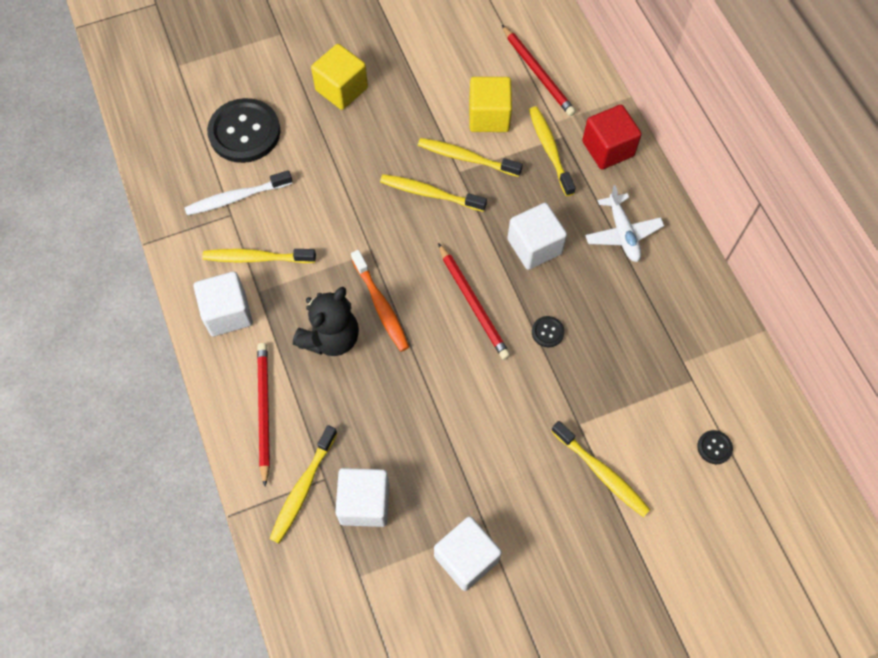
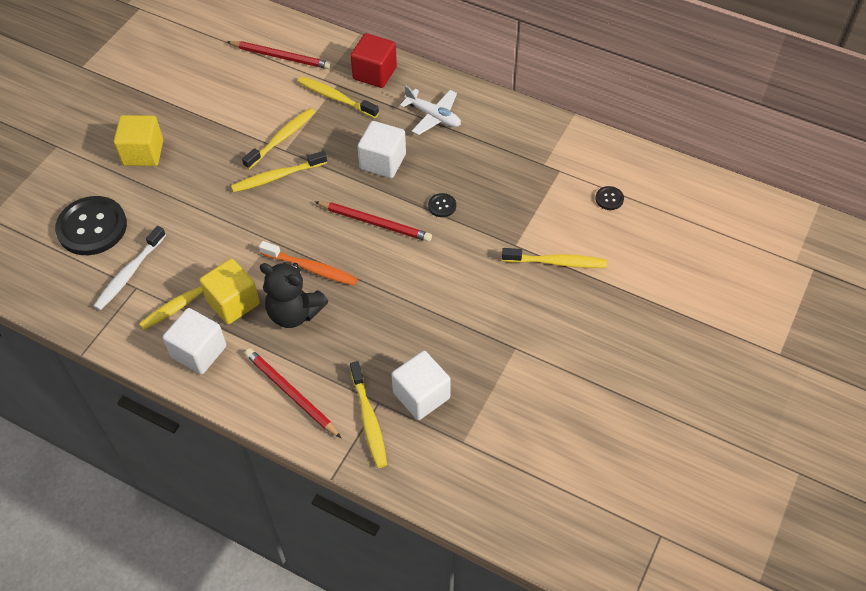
camera: 40 degrees left, 10 degrees down
(331, 338) = (294, 313): black teddy bear -> black teddy bear turned 120 degrees clockwise
(466, 158) = (282, 138): yellow toothbrush -> yellow toothbrush turned 150 degrees clockwise
(466, 558) = (522, 375): white cube -> none
(489, 116) = (272, 104): yellow cube -> yellow cube (233, 302)

